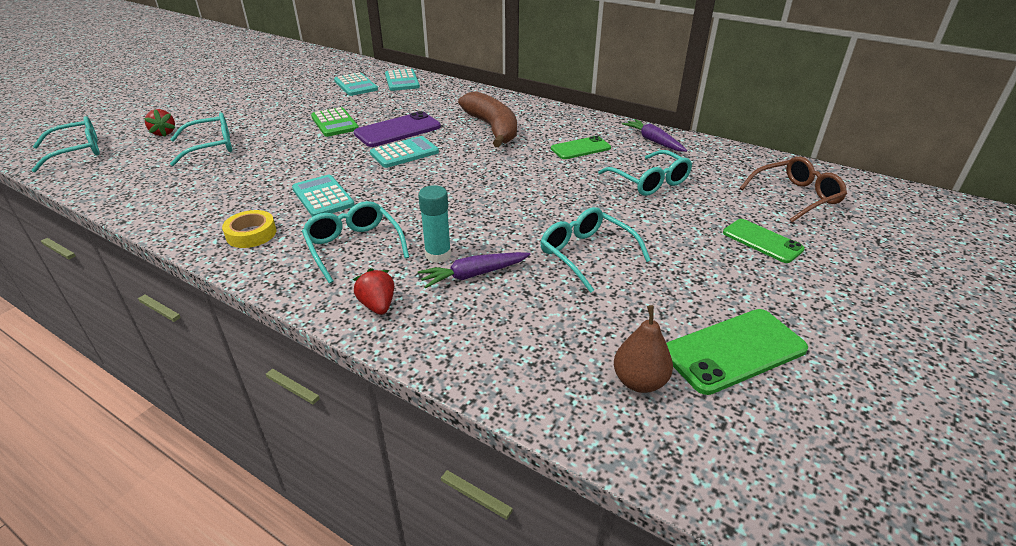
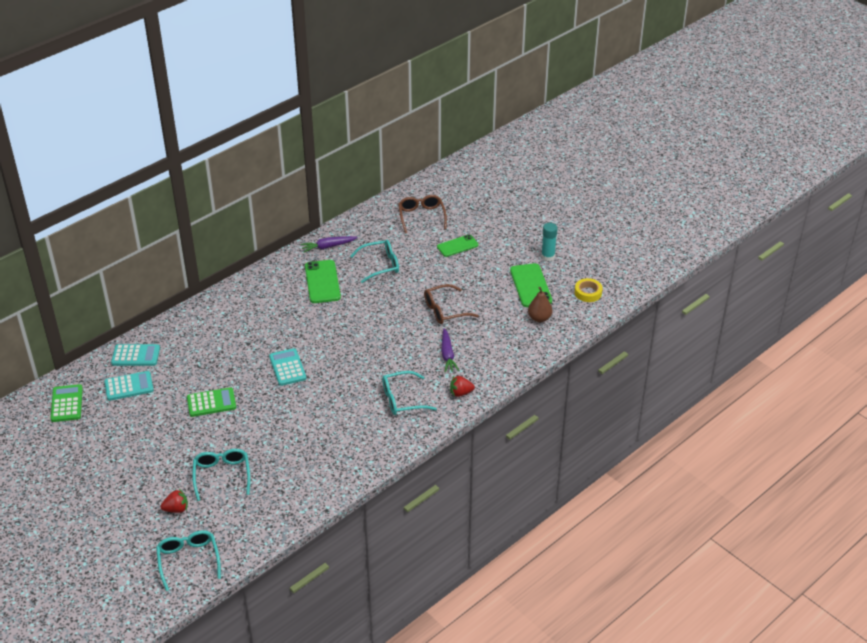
camera: 75 degrees left, 5 degrees up
(251, 234) = (369, 445): yellow tape -> yellow tape (588, 293)
(323, 197) = (335, 411): turquoise calculator -> none
(328, 68) = (67, 404): none -> green calculator
(398, 130) = (245, 367): purple phone -> none
(438, 255) = (424, 366): turquoise glue stick -> turquoise glue stick (548, 256)
(492, 128) = (268, 317): brown banana -> none
(580, 148) = (322, 282): green phone -> green phone, size x1.51
(586, 254) = (445, 310): turquoise glasses -> brown glasses

